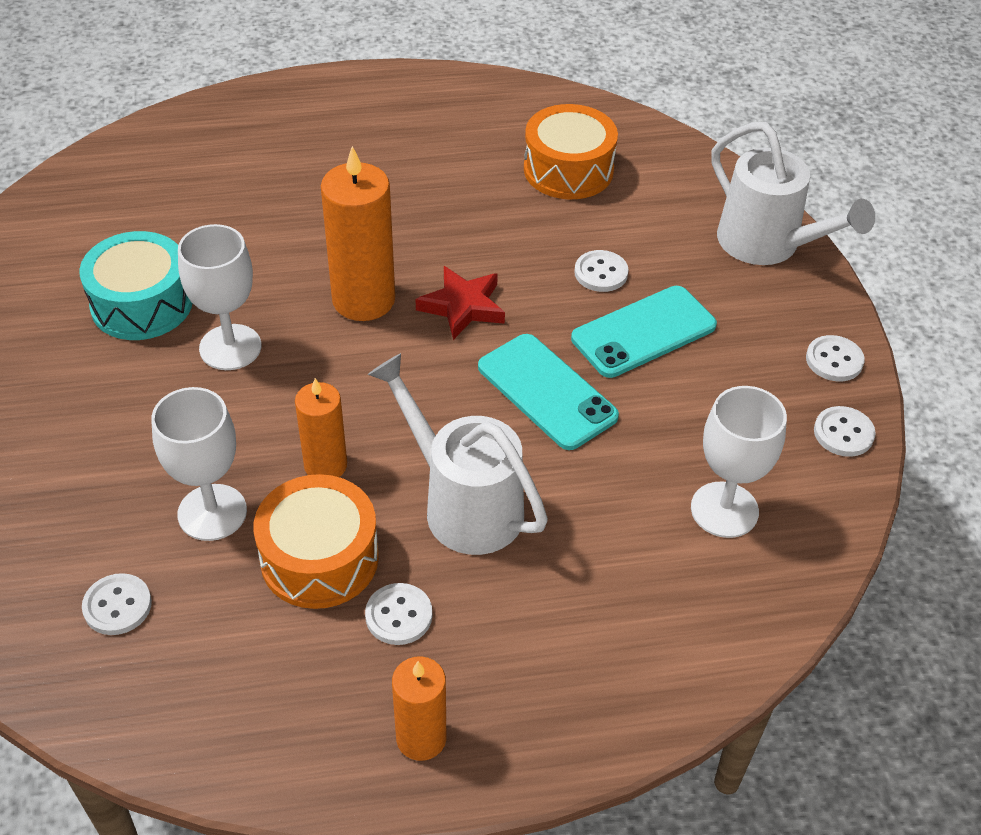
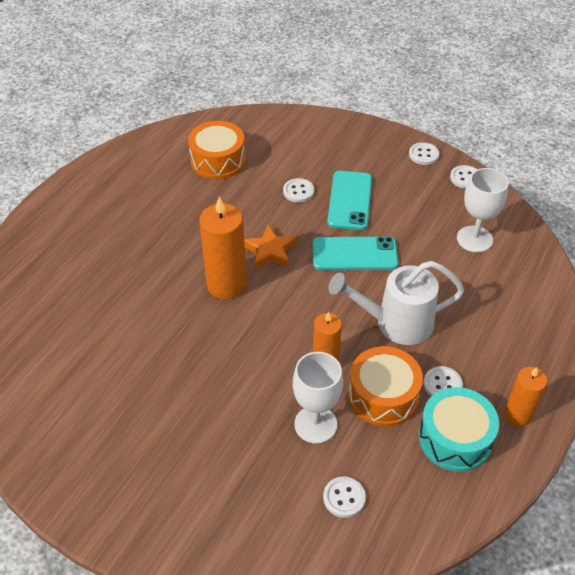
camera: 50 degrees left, 0 degrees up
(142, 304) = (131, 378): turquoise drum -> turquoise drum (455, 438)
(230, 347) = (205, 356): white goblet -> none
(463, 306) = (270, 251): red star -> orange star
(768, 245) = (338, 130): white watering can -> none

